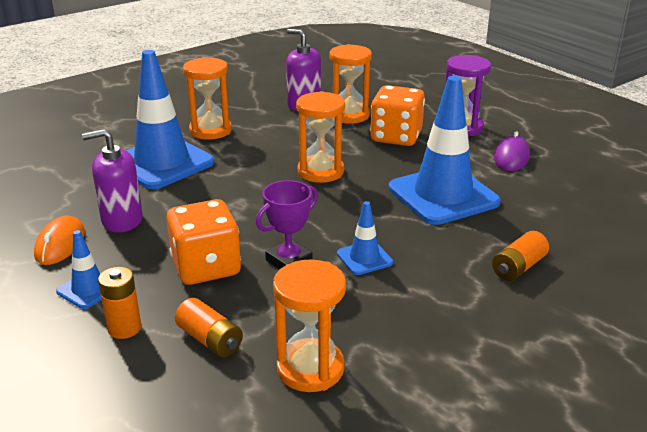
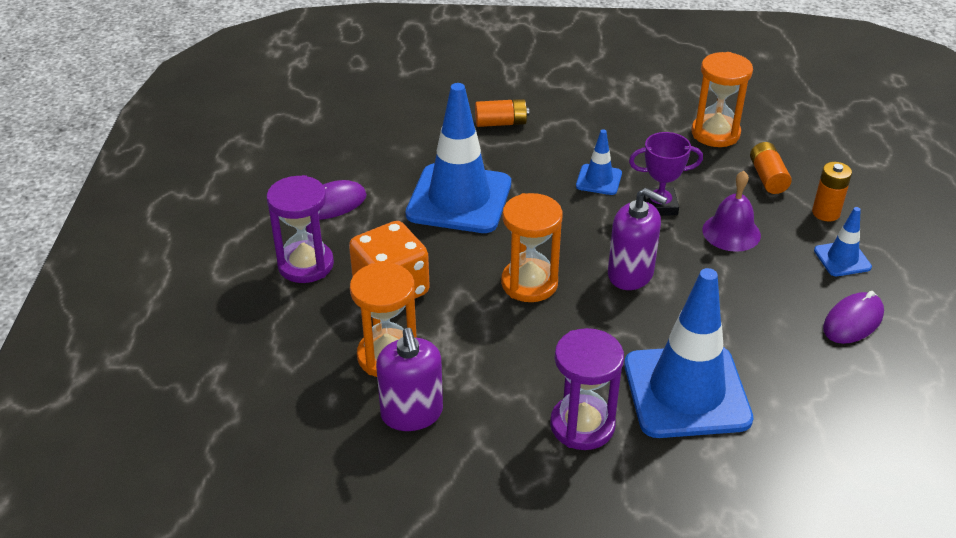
camera: 140 degrees left, 10 degrees up
(60, 244) = (853, 321): orange mouse -> purple mouse
(122, 220) = (778, 322): purple soap dispenser -> purple soap dispenser (630, 274)
(206, 267) = (731, 232): orange dice -> purple bell
(210, 130) = (582, 425): orange hourglass -> purple hourglass

